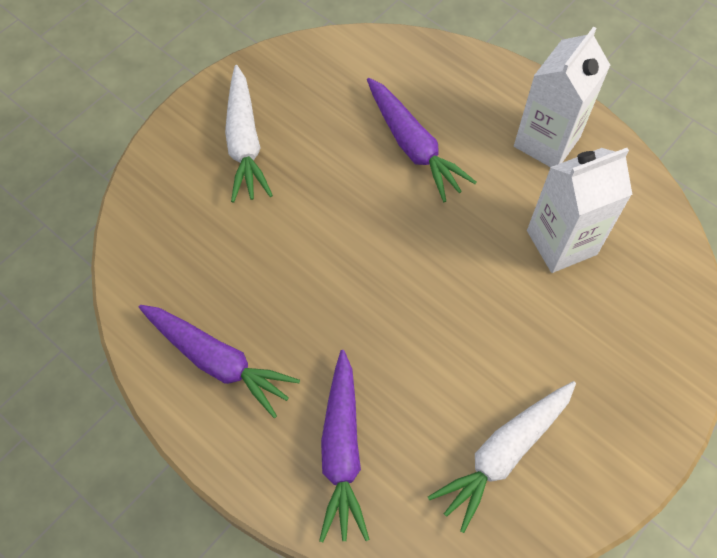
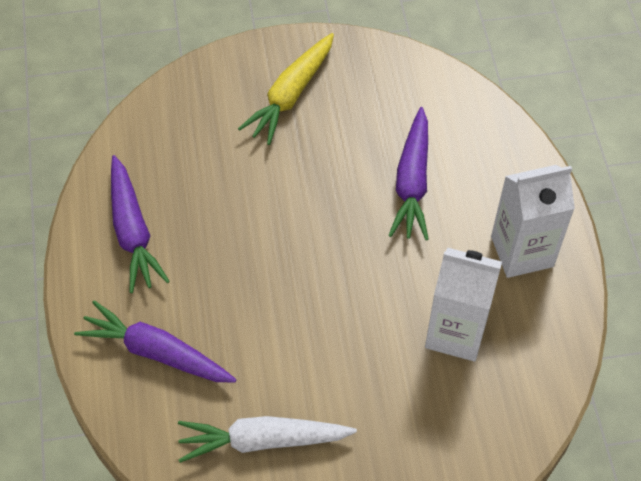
camera: 40 degrees right, 5 degrees down
(244, 143) = (290, 95): white carrot -> yellow carrot
(342, 452) = (156, 352): purple carrot -> purple carrot turned 75 degrees clockwise

